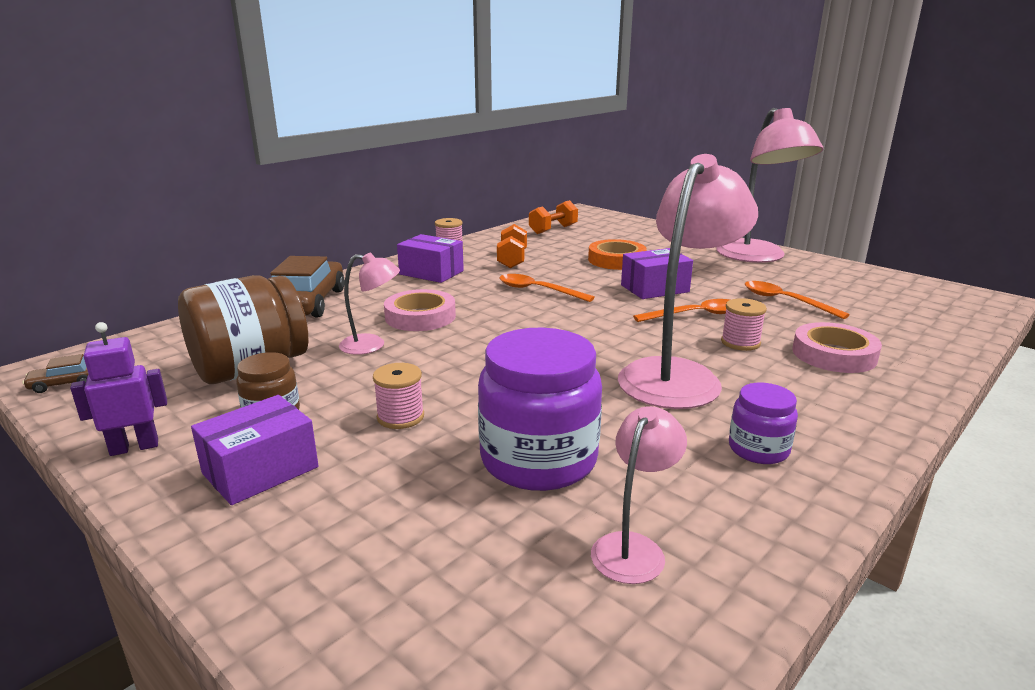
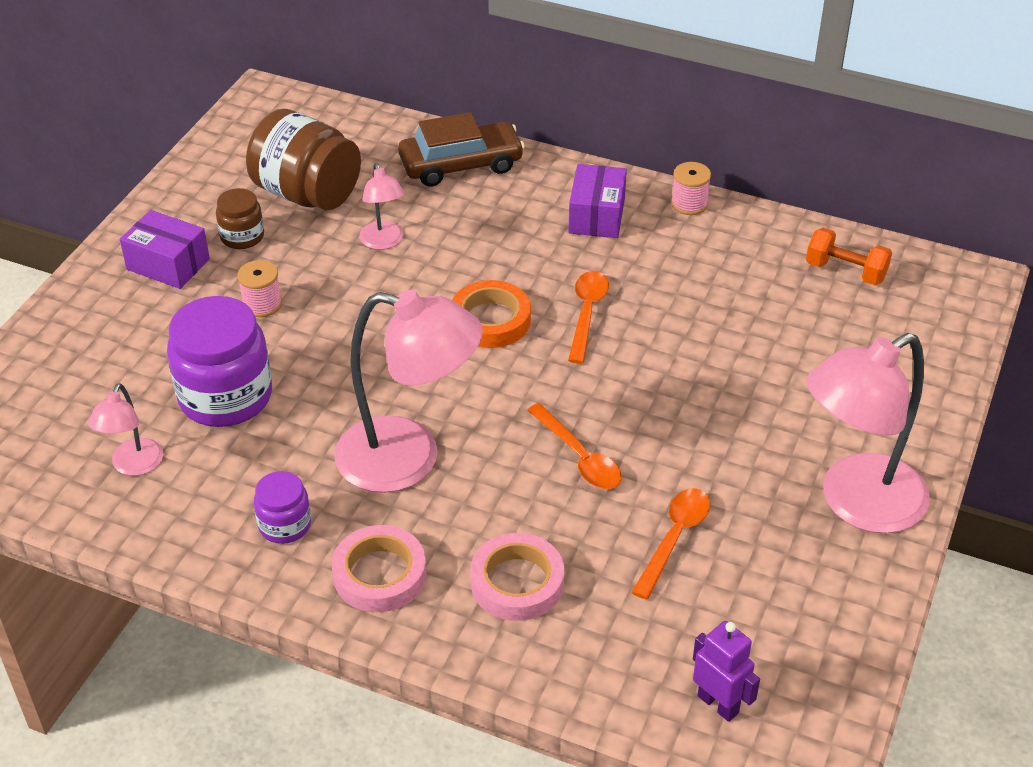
camera: 70 degrees right, 20 degrees up
(65, 383) = (247, 116): brown car -> none
(134, 447) = (176, 195): purple robot -> purple robot (718, 704)
(420, 316) = (465, 249): pink tape -> pink tape (380, 574)
(512, 260) = (684, 266): orange dumbbell -> none
(616, 260) = (745, 359): orange tape -> orange tape (490, 320)
(633, 547) = (133, 466): pink lamp -> pink lamp turned 90 degrees clockwise
(654, 288) = (652, 411): purple box -> none
(740, 342) = (514, 501): pink spool -> none

